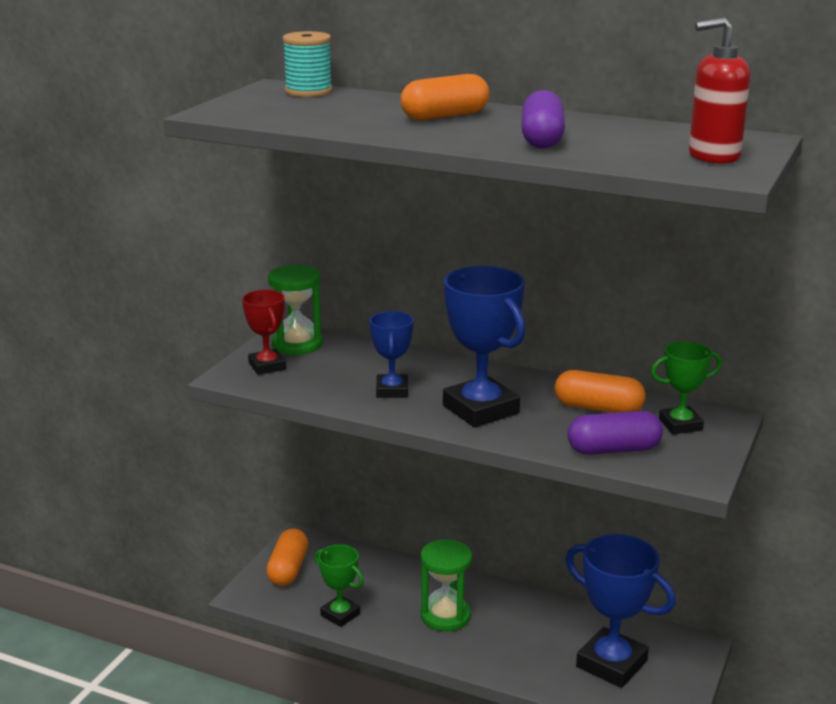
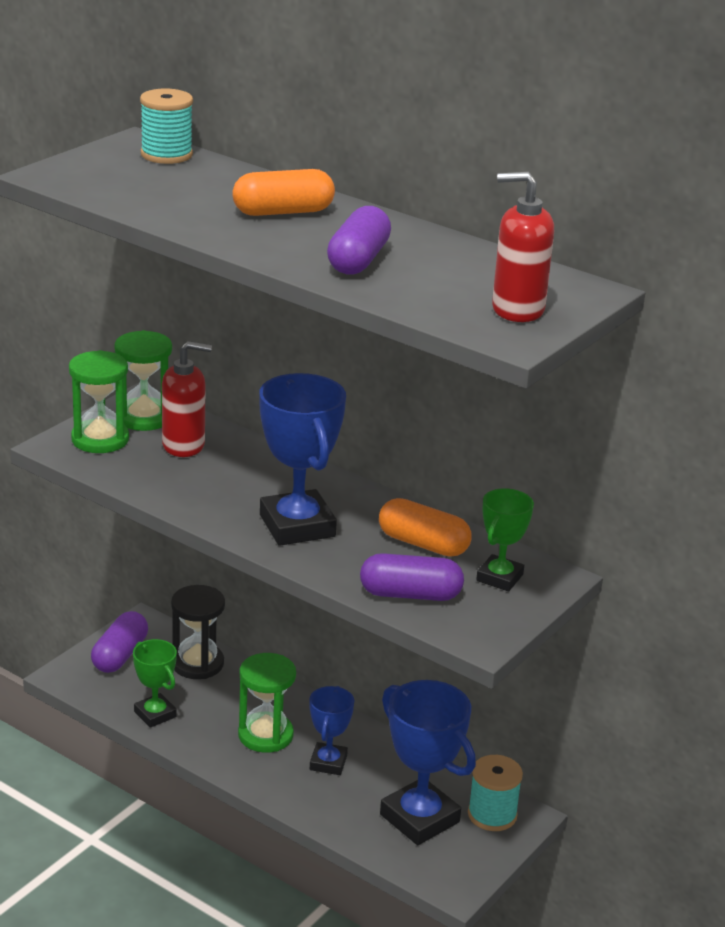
camera: 10 degrees right, 5 degrees up
(267, 366) = (100, 439): red trophy -> green hourglass
(288, 569) = (120, 655): orange capsule -> purple capsule
(344, 361) = (184, 445): none -> red soap dispenser
(359, 565) = (197, 664): none -> black hourglass
(392, 390) = (216, 489): blue trophy -> blue trophy (328, 763)
(671, 649) = (492, 815): none -> turquoise spool
(680, 425) = (499, 578): green trophy -> green trophy turned 60 degrees counterclockwise

